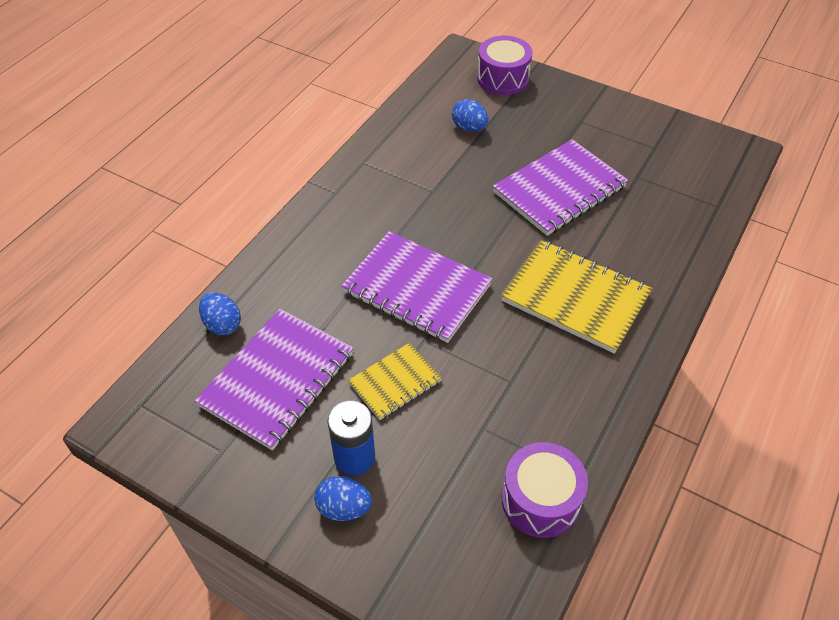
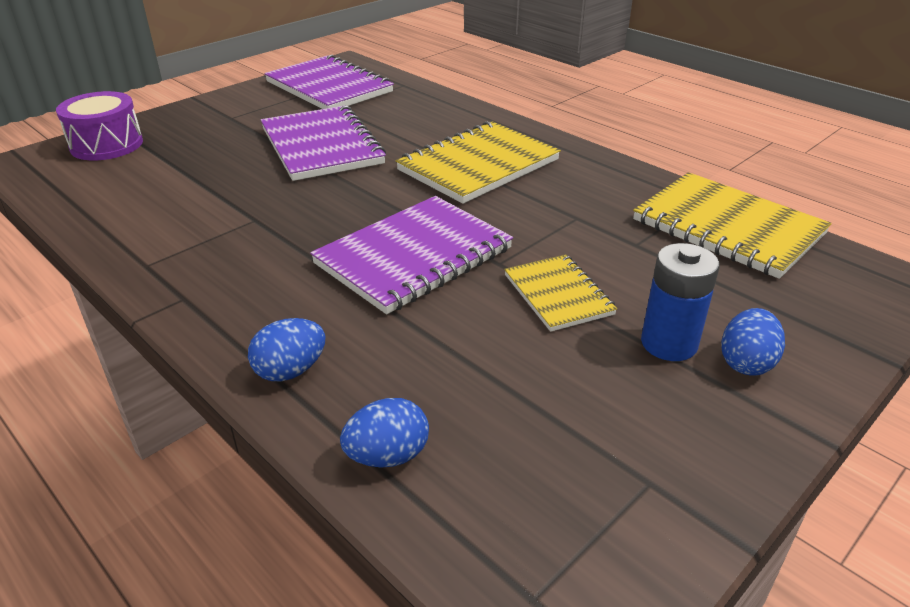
camera: 75 degrees left, 15 degrees down
(277, 380) = (525, 401): purple notebook -> purple notebook (329, 87)
(469, 127) = (167, 179): blue egg -> blue egg (290, 371)
(540, 500) = (727, 227): purple drum -> yellow notebook

